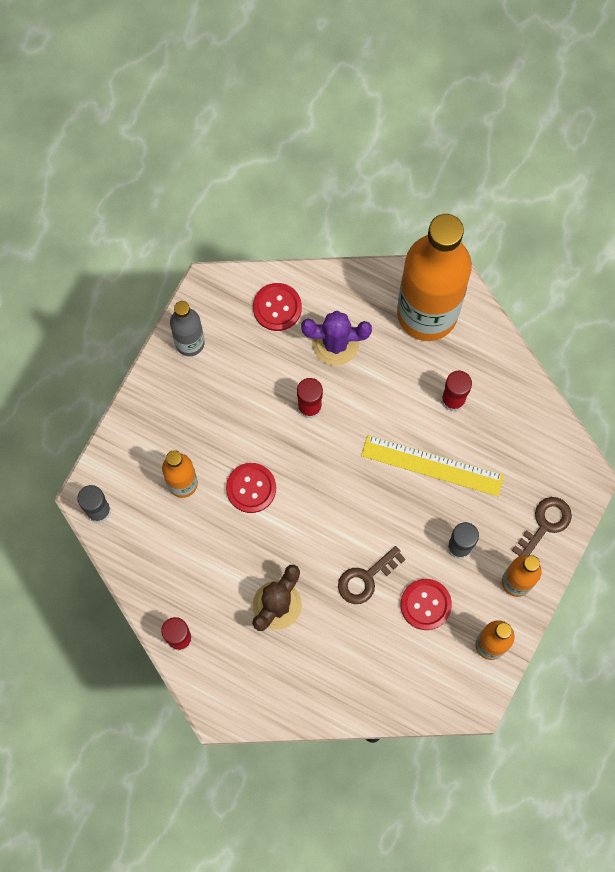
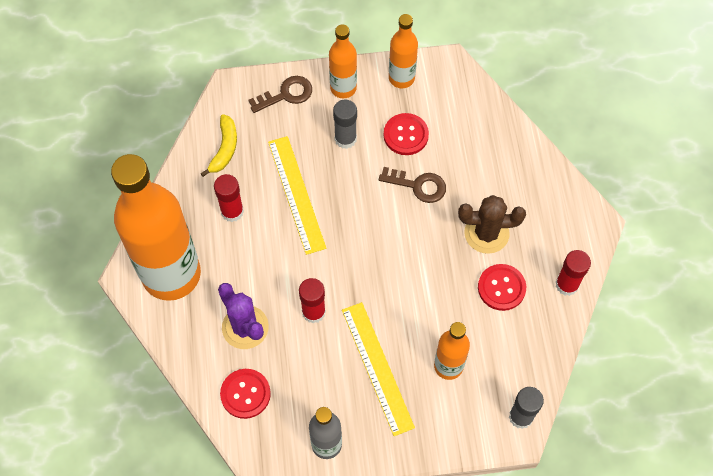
camera: 125 degrees left, 10 degrees down
(223, 425) = (377, 367): none -> yellow ruler
(251, 488) = (412, 311): red button -> red button (501, 288)
(523, 432) = (224, 149): none -> yellow banana
(545, 524) = (286, 94): brown key -> brown key turned 150 degrees clockwise

